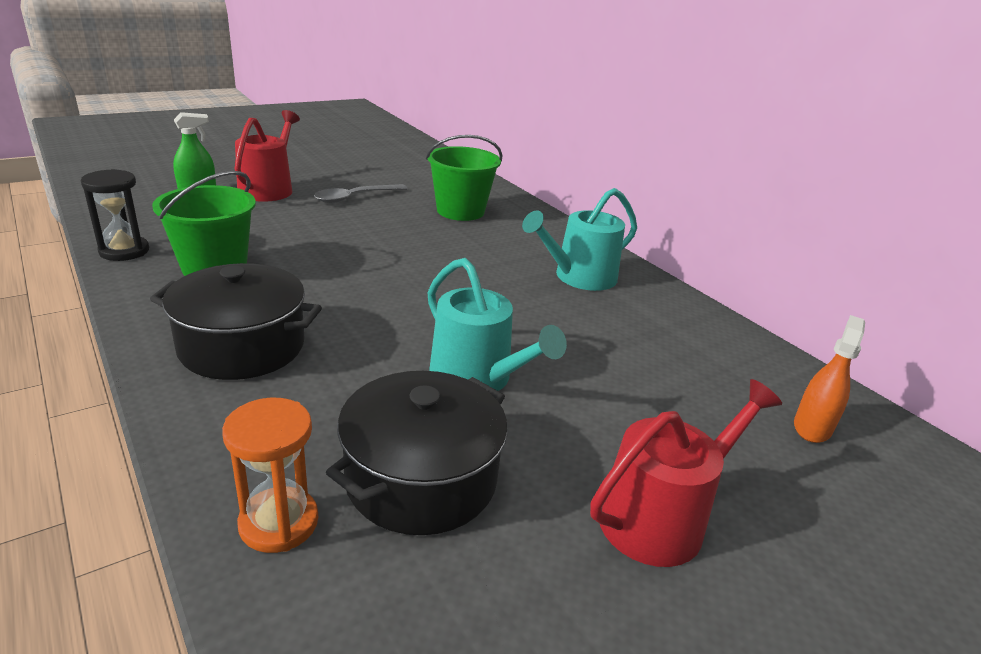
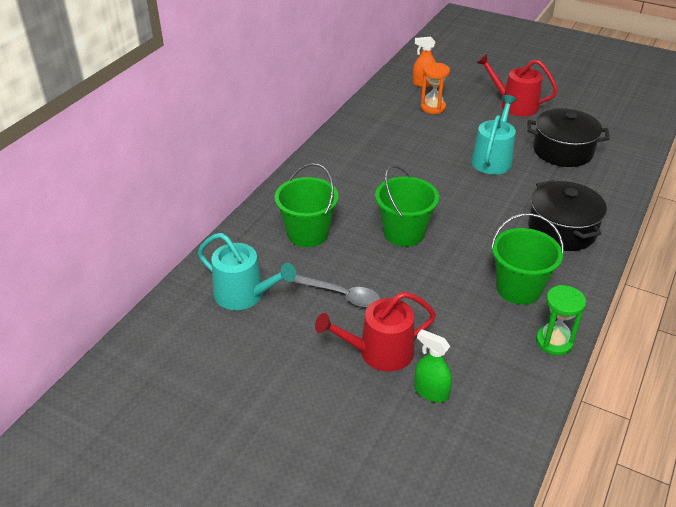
camera: 115 degrees left, 10 degrees up
(124, 251) = (554, 342): black hourglass -> green hourglass
(279, 523) = (617, 169): orange hourglass -> orange hourglass (433, 107)
(397, 249) = (404, 233): none -> green bucket
(579, 277) = (358, 158): turquoise watering can -> turquoise watering can (244, 295)

